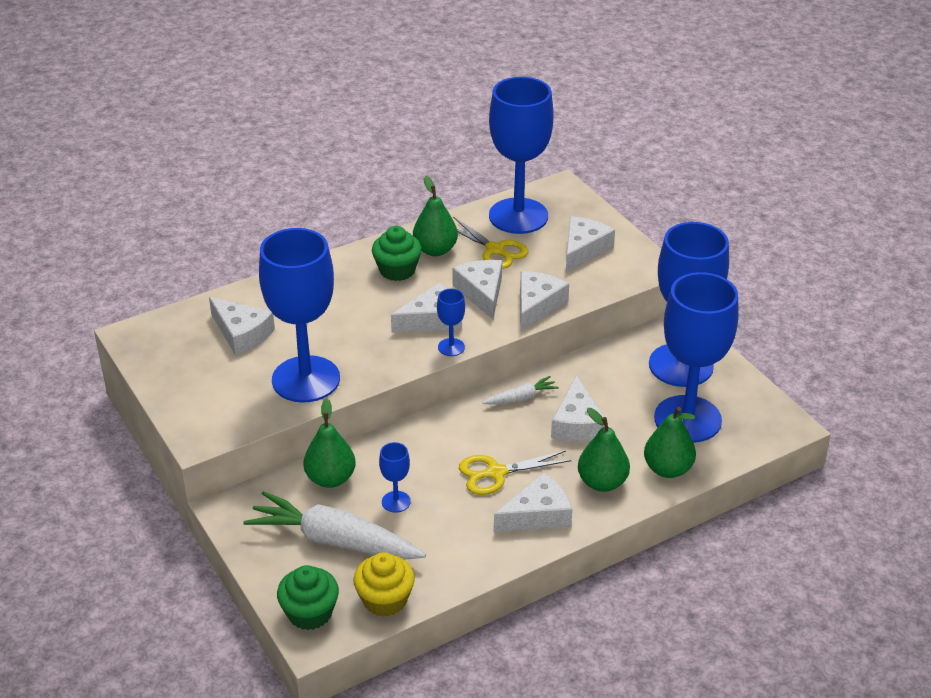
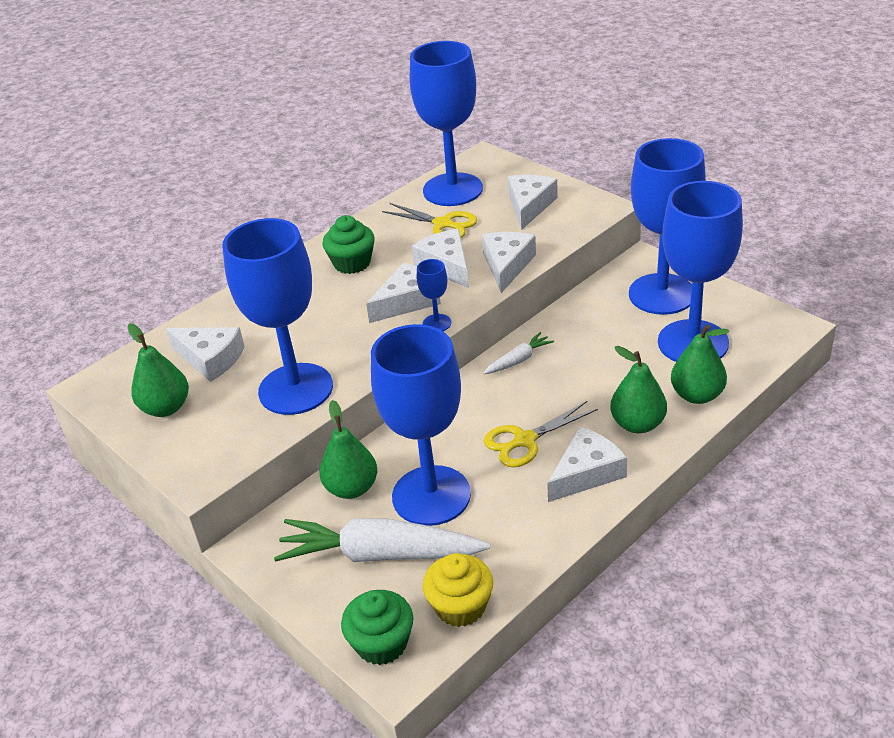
camera: 10 degrees left, 0 degrees up
(396, 502) = (431, 495): blue goblet -> blue goblet, size x2.46
(435, 250) = (383, 236): green pear -> green pear (166, 408)
(577, 423) = (586, 372): white cheese -> none

